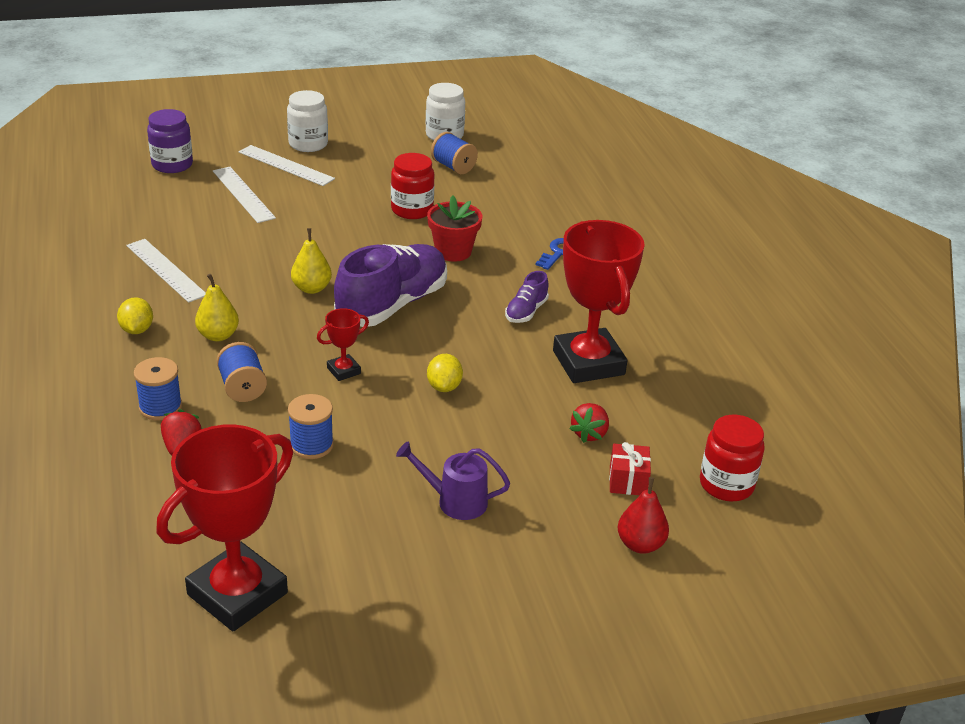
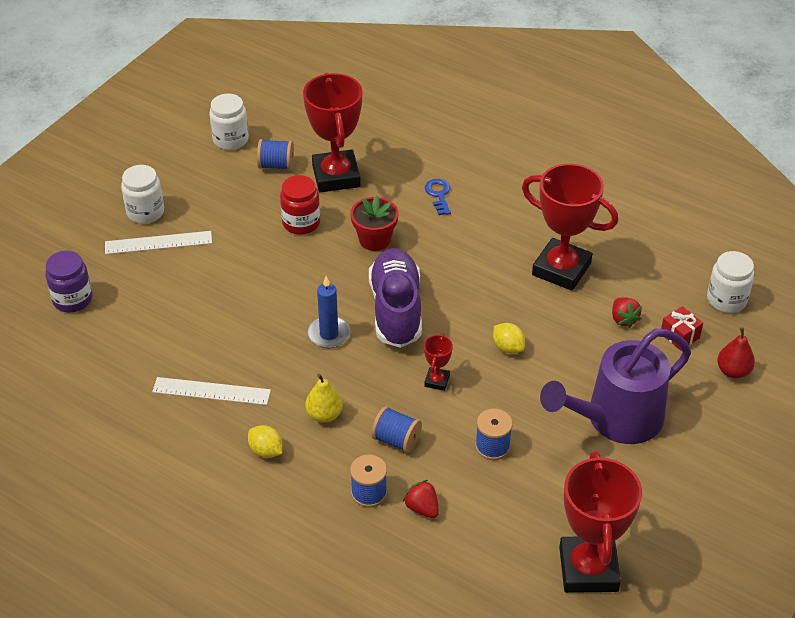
camera: 40 degrees left, 10 degrees up
(243, 194) = (166, 289): white ruler -> none
(311, 288) = (329, 334): yellow pear -> blue candle
(454, 501) = (615, 420): purple watering can -> purple watering can, size x2.05
(490, 197) = (336, 176): none -> red trophy
(526, 311) = (479, 256): purple shoe -> none
(726, 484) = (726, 300): red jar -> white jar

